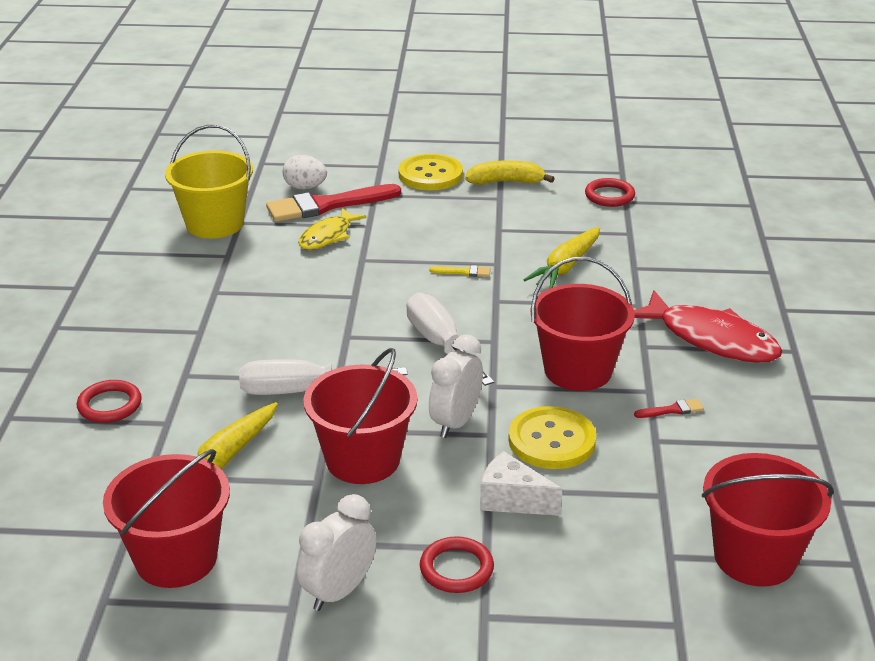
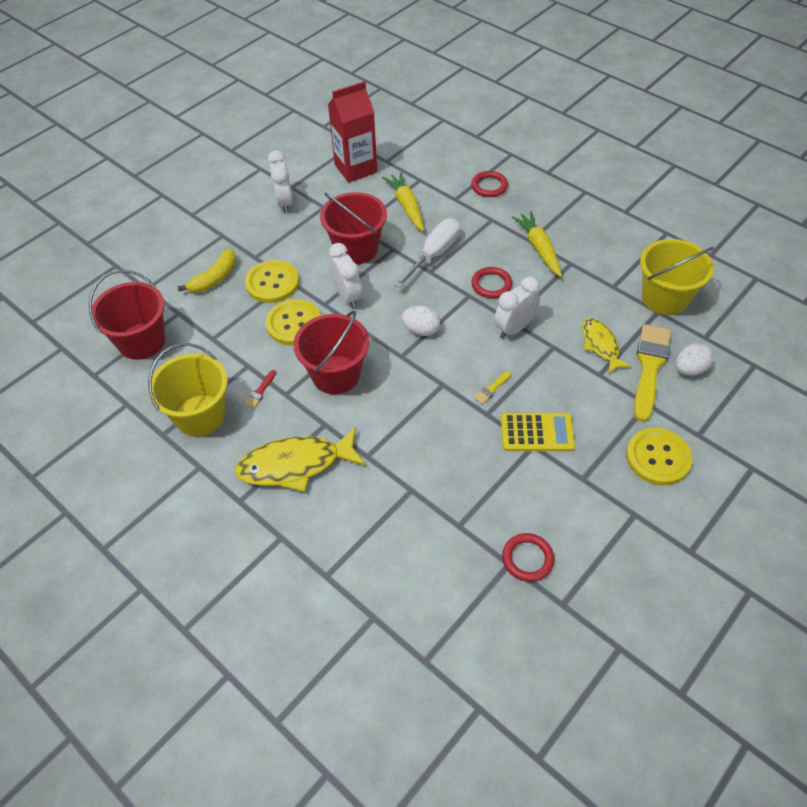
camera: 130 degrees right, 20 degrees up
(176, 558) = (356, 168): red bucket -> red carton
(327, 205) = (649, 367): red brush -> yellow brush
(364, 289) = (514, 328): none -> white clock
(441, 344) = (421, 330): white screwdriver -> white egg
(456, 569) = (255, 241): red ring -> red ring (491, 284)
(482, 232) = (537, 433): none -> yellow calculator
(506, 182) = (607, 501): yellow banana -> yellow banana (214, 278)
(512, 500) = (272, 283): white cheese -> yellow button
(565, 267) = (448, 449): yellow carrot -> yellow carrot (539, 248)
(711, 339) = (295, 465): red fish -> yellow fish
(762, 434) = (200, 415): none -> yellow bucket

